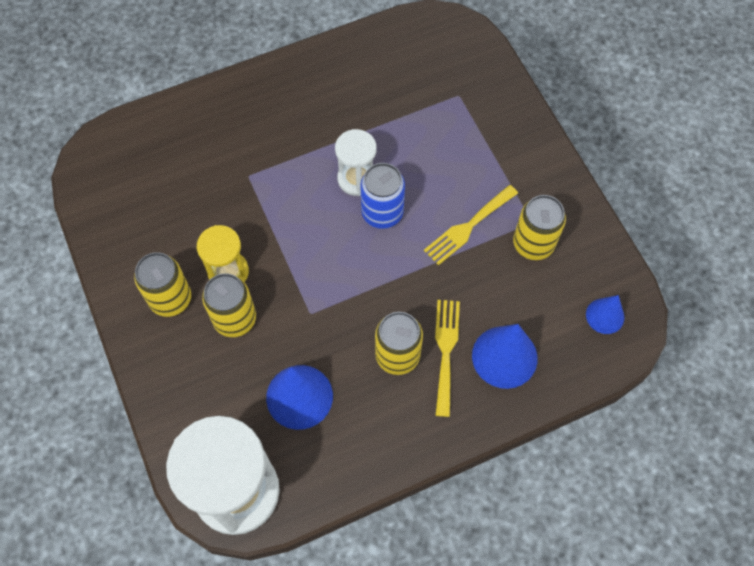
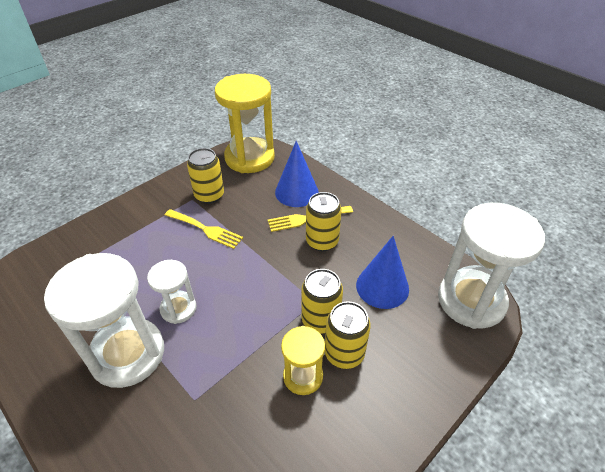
camera: 110 degrees left, 20 degrees down
(170, 299) = (351, 417): yellow can -> yellow can (320, 320)
(320, 129) = (127, 354): none -> white hourglass
(382, 213) = (208, 282): blue can -> none
(605, 316) = (249, 158): blue cone -> yellow hourglass

